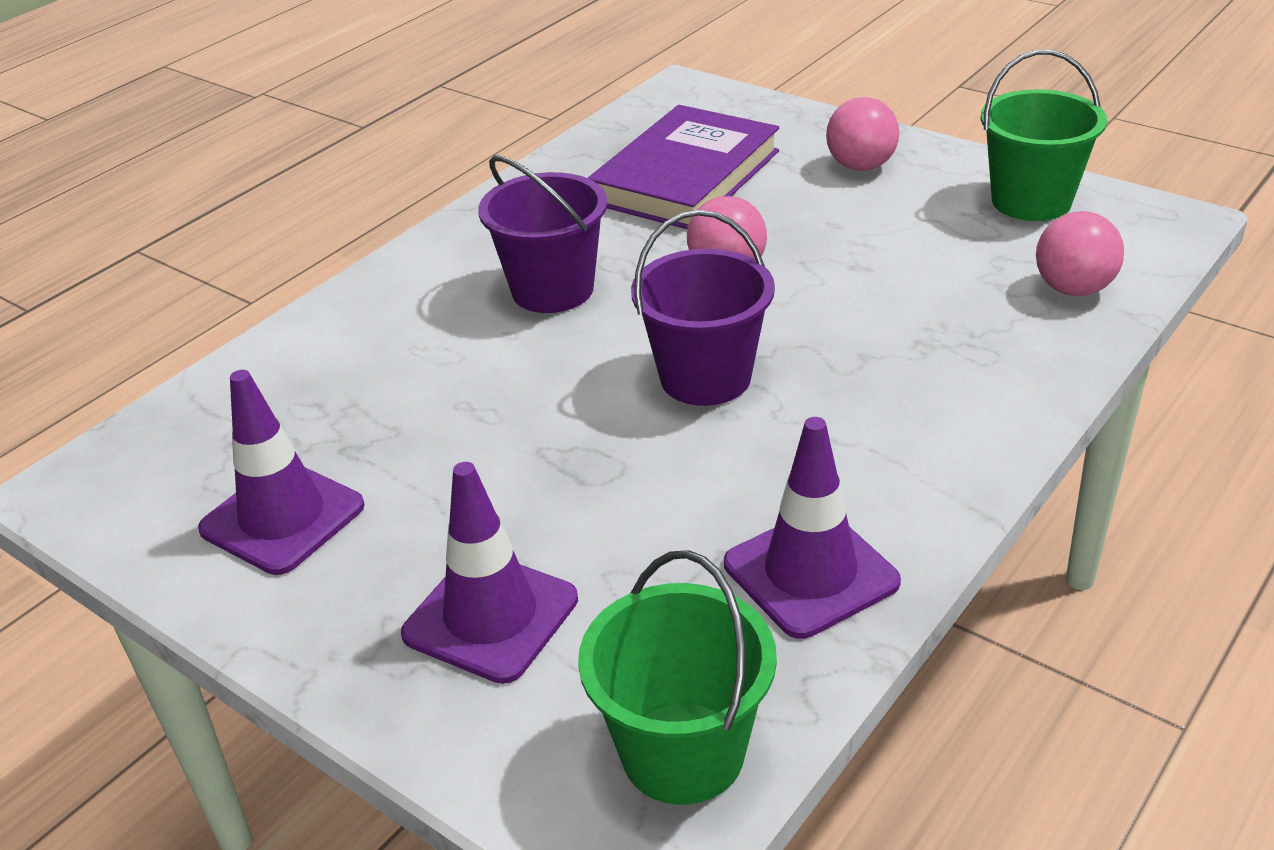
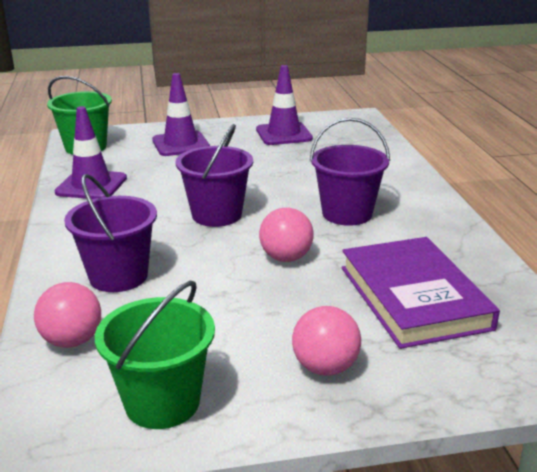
camera: 130 degrees right, 10 degrees down
(951, 343) = (118, 276): none -> purple bucket

